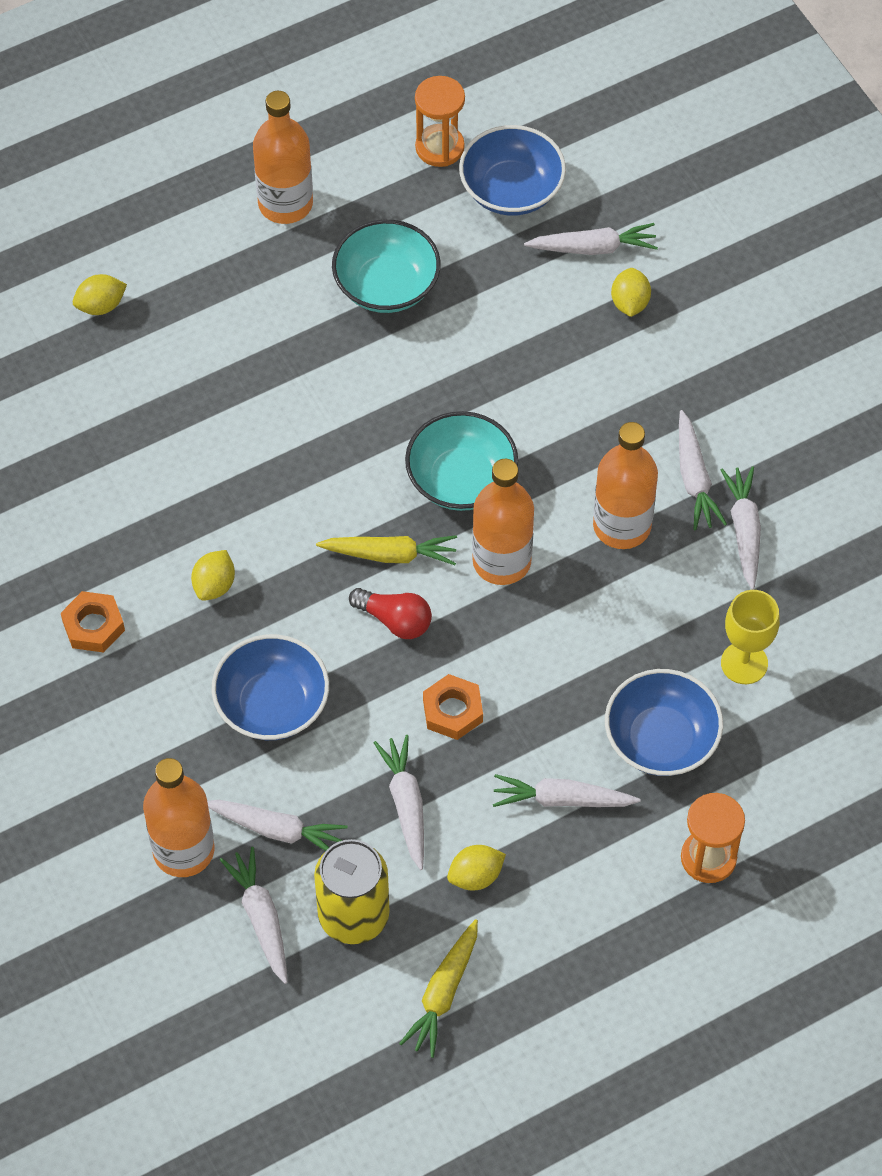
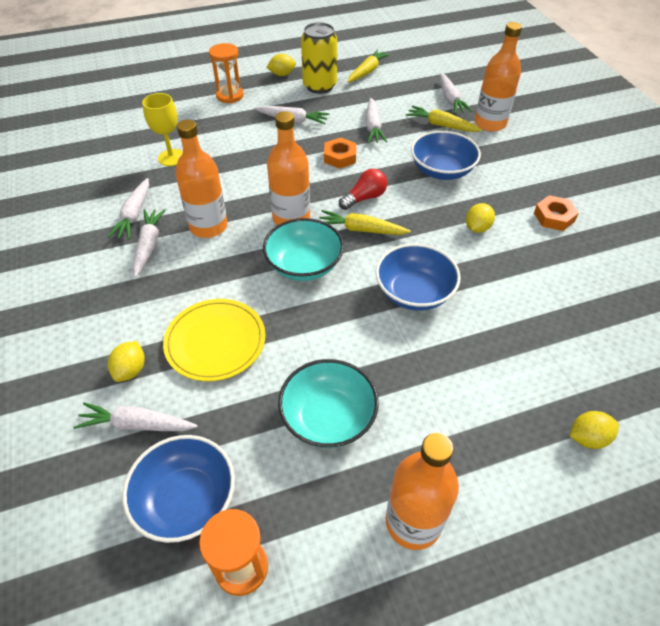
camera: 170 degrees left, 10 degrees down
(276, 829) = (441, 125): white carrot -> yellow carrot
(353, 915) = (405, 96): yellow can -> yellow can (319, 86)
(395, 620) = (364, 198): red light bulb -> red light bulb turned 105 degrees clockwise
(475, 876) = (343, 101): yellow lemon -> yellow lemon (282, 74)
(543, 351) = (215, 342): none -> yellow plate
(661, 739) = (232, 135): blue bowl -> blue bowl (414, 292)

